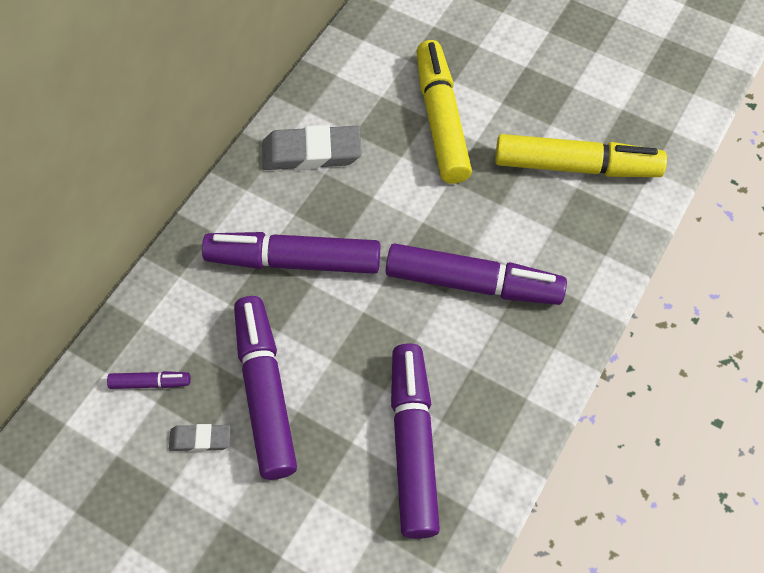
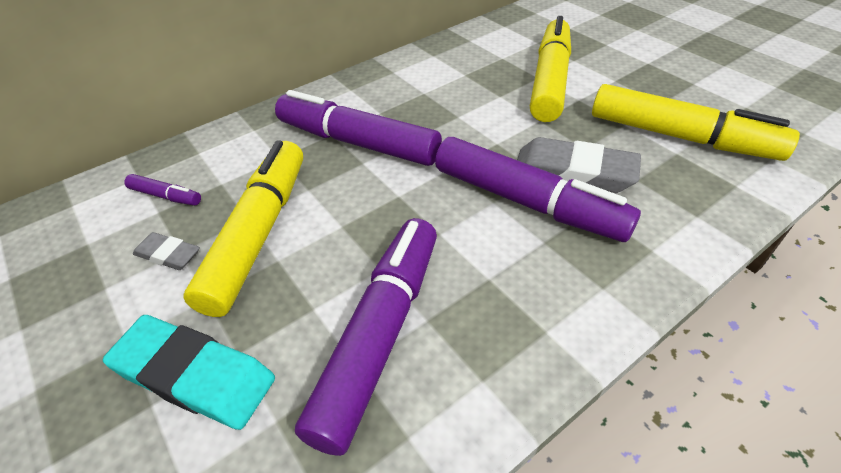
camera: 25 degrees right, 15 degrees down
(265, 392) = (259, 233): purple marker -> yellow marker
(297, 525) = (195, 375): none -> turquoise eraser
(312, 153) = (421, 79): grey eraser -> grey eraser (573, 172)

